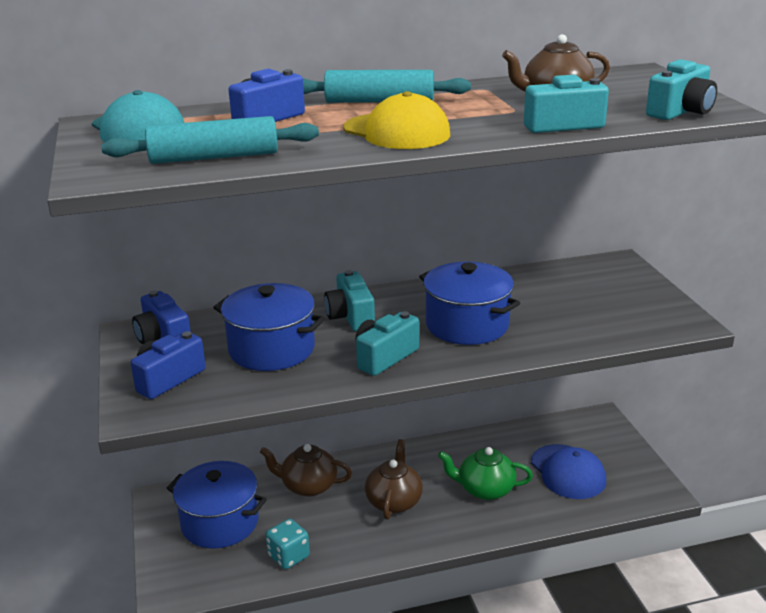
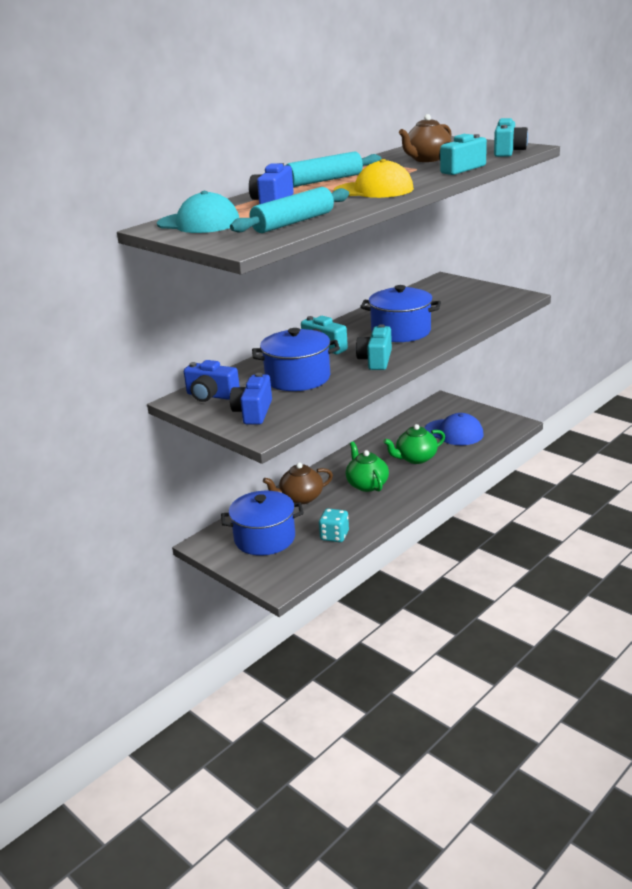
camera: 30 degrees left, 0 degrees up
(394, 501) = (367, 484): brown teapot -> green teapot

